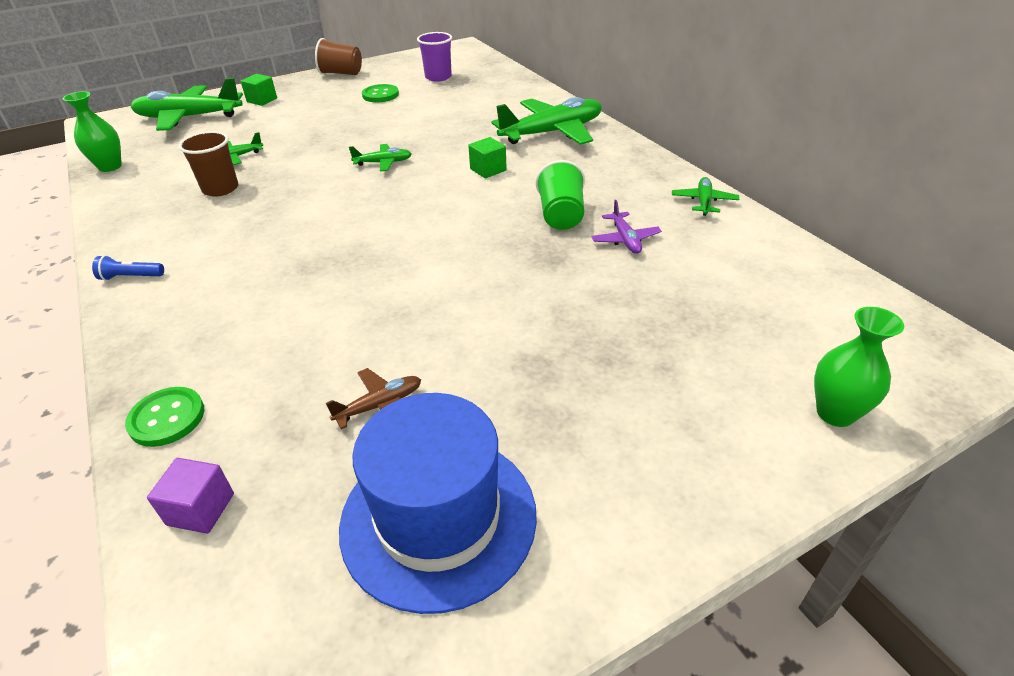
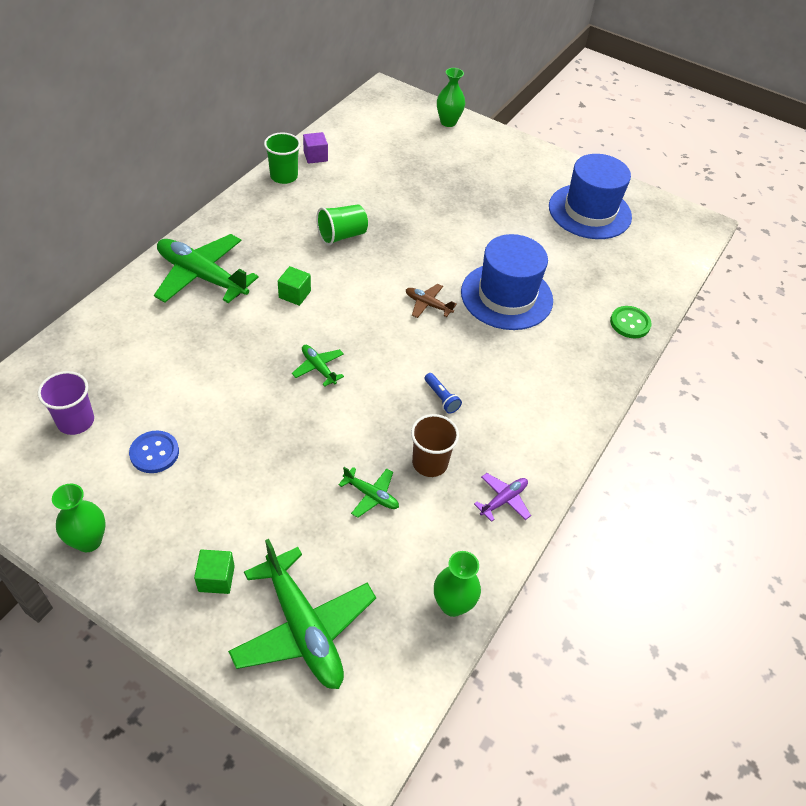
camera: 125 degrees left, 10 degrees up
(131, 277) = (566, 430): blue flashlight -> blue flashlight (441, 398)
(201, 509) = (650, 280): purple cube -> purple cube (315, 156)
(341, 73) = (89, 541): brown cup -> green vase
(346, 309) = (506, 296): none -> blue hat
(380, 95) = (154, 453): green button -> blue button
(380, 405) = (556, 251): brown plane -> brown plane (428, 304)
(625, 239) = (353, 201): purple plane -> purple plane (503, 500)
(704, 202) = (284, 176): green plane -> green cup

